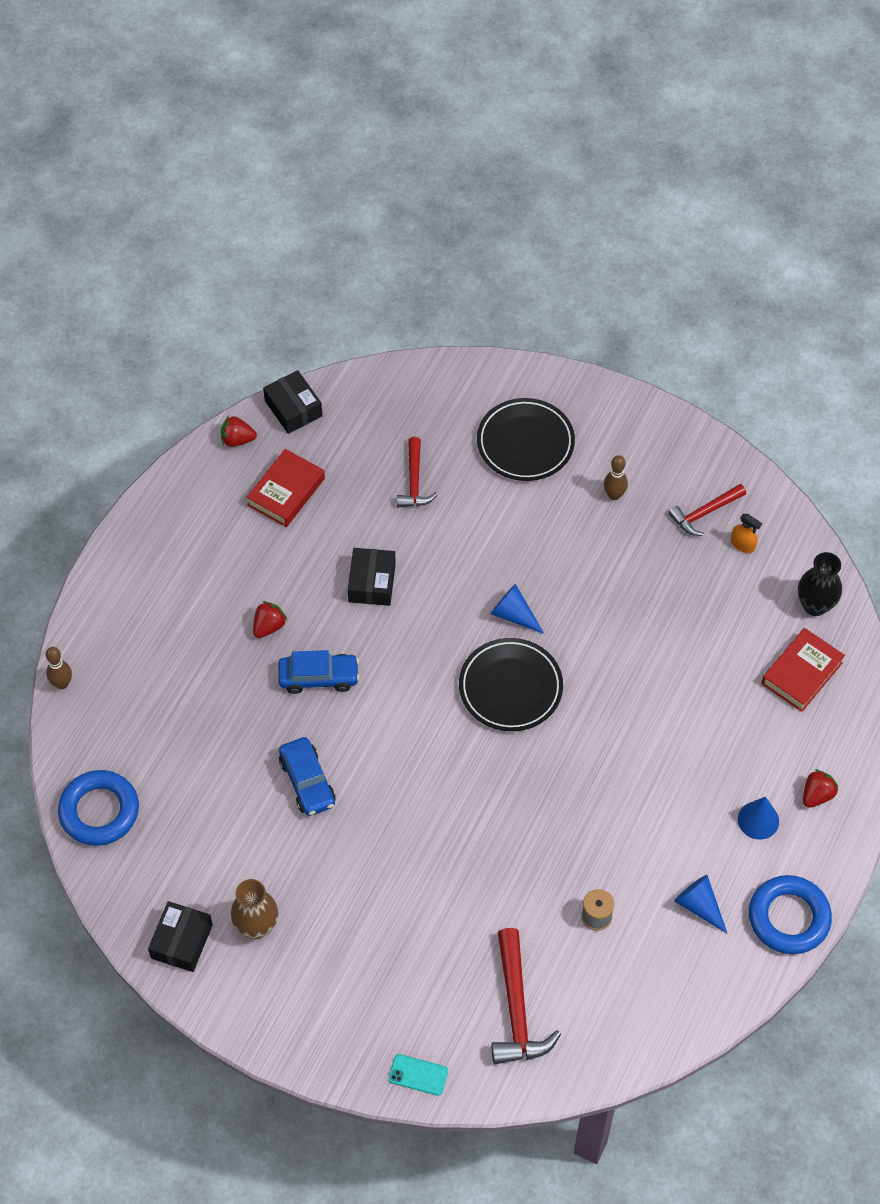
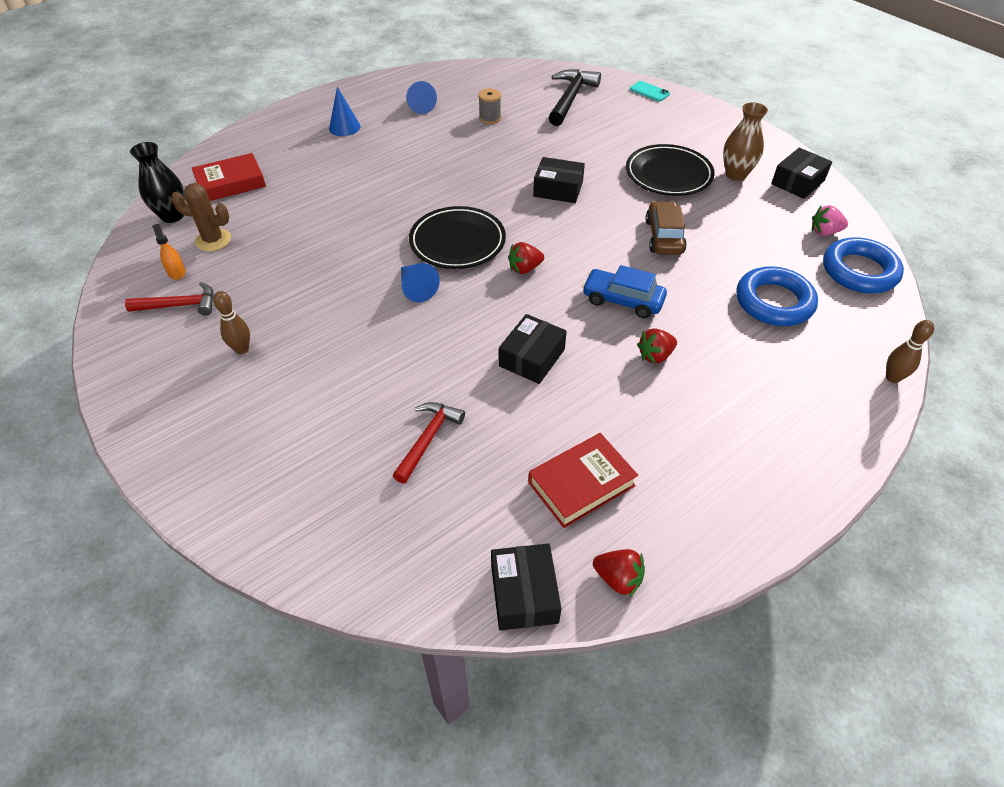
camera: 155 degrees left, 10 degrees down
(140, 860) = (824, 232): none -> pink strawberry
(307, 782) = (663, 237): blue car -> brown car
(448, 812) = (558, 189): none -> black box
(517, 1009) = (570, 98): red hammer -> black hammer
(525, 443) = (280, 433): black plate -> black plate (668, 175)
(745, 592) = (213, 240): none -> brown cactus
(789, 918) = (371, 88): blue ring -> blue ring (774, 302)
(817, 795) = (294, 127): red strawberry -> red strawberry (524, 269)

